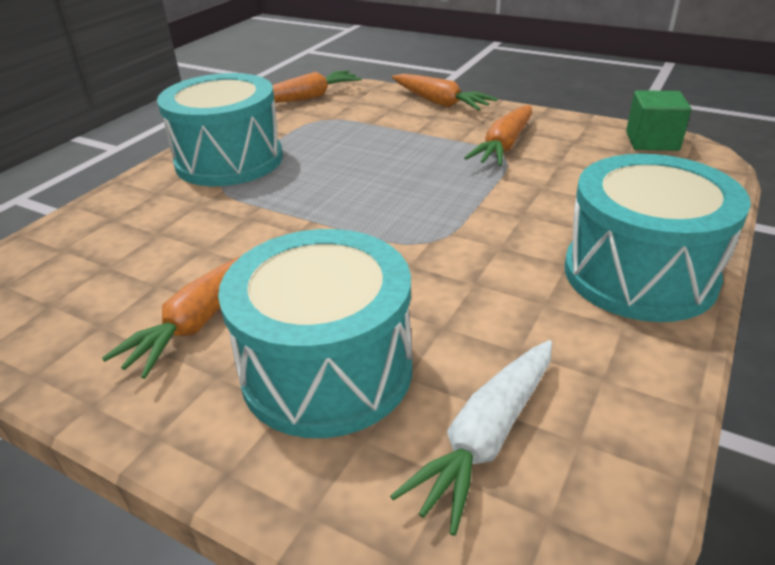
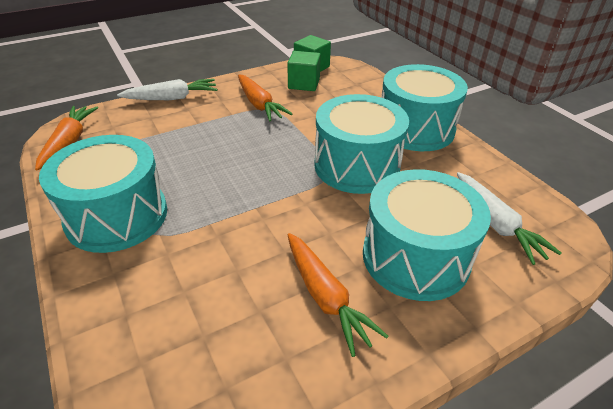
camera: 60 degrees left, 5 degrees up
(440, 102) = (172, 98): orange carrot -> white carrot
(470, 255) = (357, 165): none -> turquoise drum
(601, 152) = (304, 84): none -> green cube

